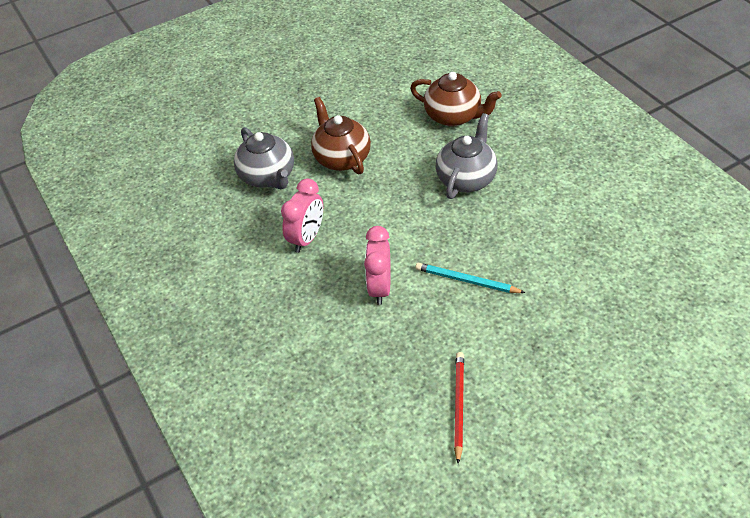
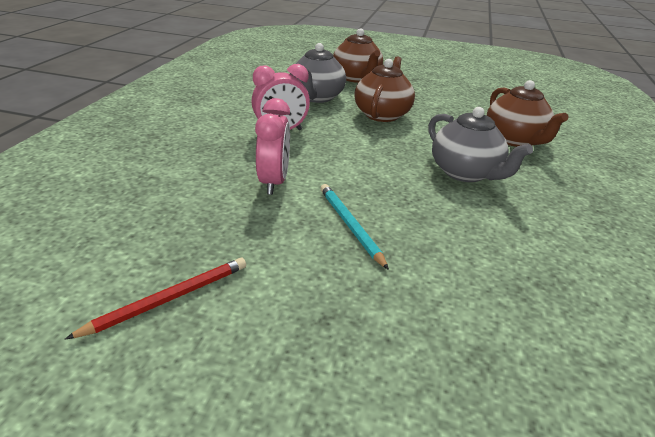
camera: 40 degrees right, 15 degrees down
(257, 124) = (357, 78): none -> brown teapot
(380, 288) = (274, 182): pink clock -> pink clock turned 135 degrees clockwise
(466, 179) = (465, 173): grey teapot -> grey teapot turned 75 degrees clockwise

